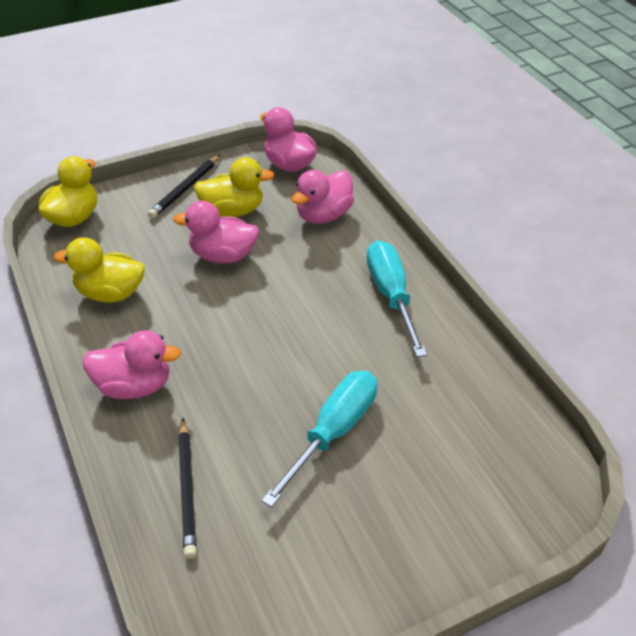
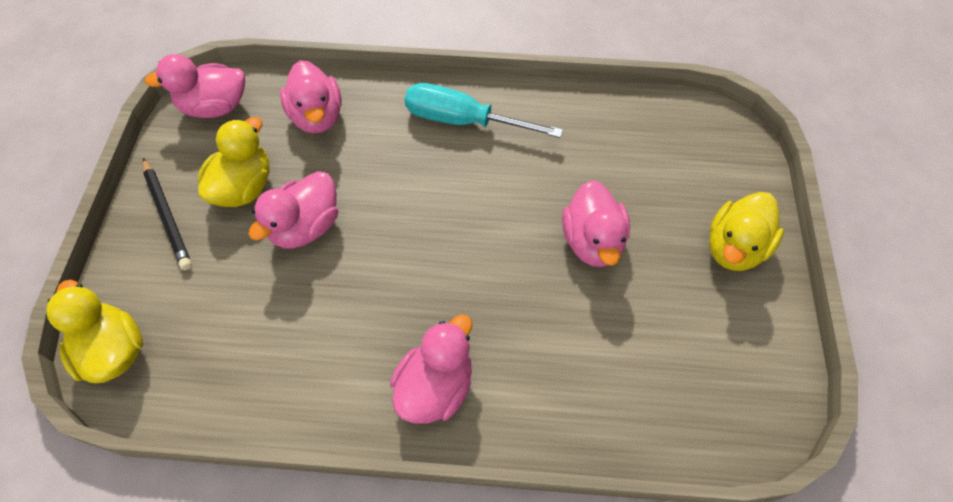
camera: 60 degrees left, 15 degrees up
(110, 293) = (280, 359): yellow duck -> yellow duck (734, 248)
(187, 489) = (593, 389): black pencil -> none
(333, 432) = (592, 241): turquoise screwdriver -> pink duck

